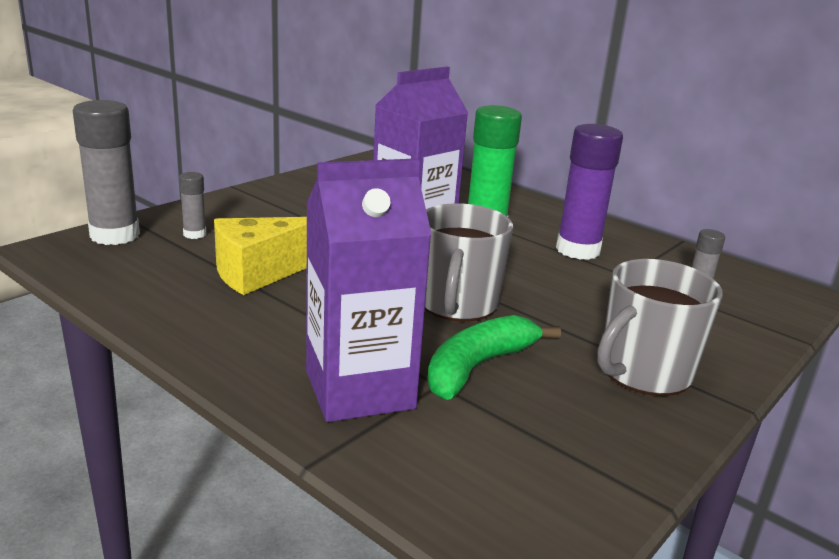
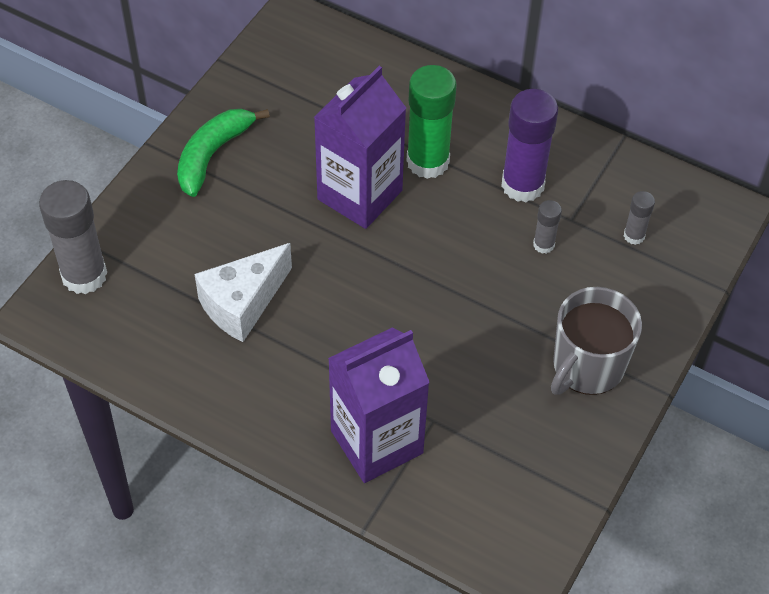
camera: 10 degrees left, 30 degrees up
(194, 234) = (156, 253): grey glue stick -> grey glue stick (543, 245)
(259, 272) = (242, 304): yellow cheese -> white cheese
(457, 304) = (426, 308): grey mug -> none
(478, 367) = (459, 392): green banana -> green banana (212, 155)

